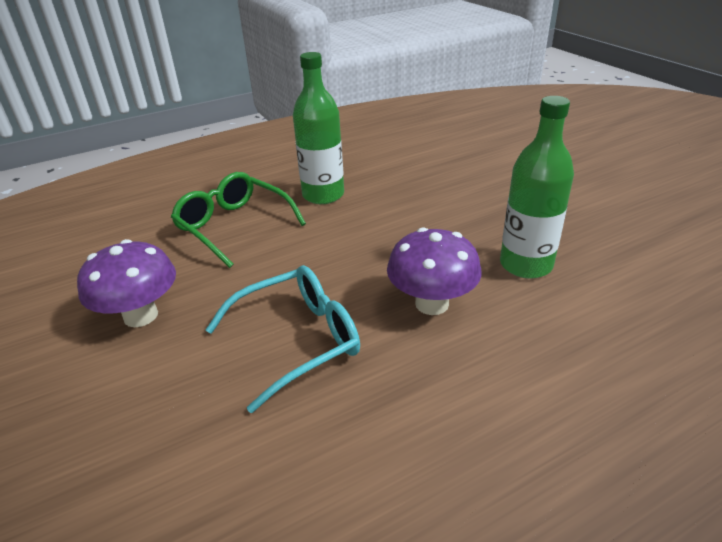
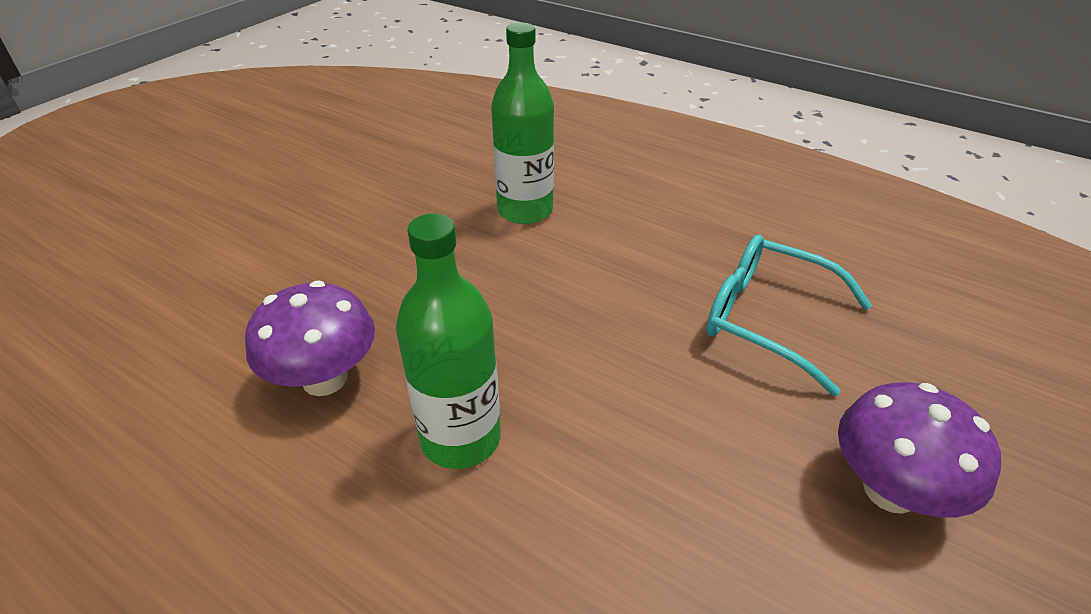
camera: 120 degrees left, 5 degrees up
(234, 226) = (629, 518): green glasses -> none
(432, 303) = (633, 251): purple mushroom -> purple mushroom (325, 379)

